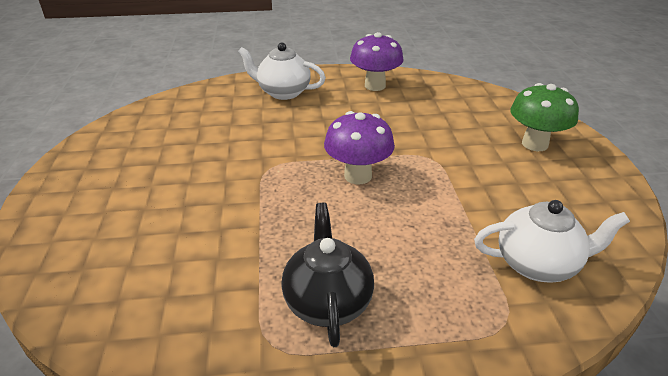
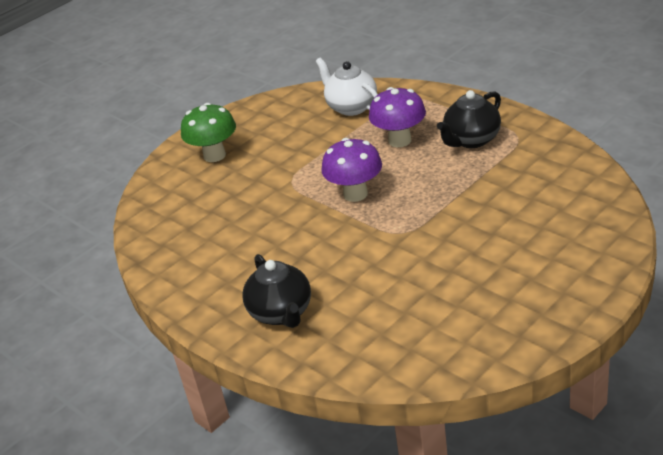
camera: 125 degrees left, 0 degrees up
(283, 92) = (281, 313): white teapot -> black teapot
(375, 86) = (199, 270): purple mushroom -> purple mushroom (400, 140)

